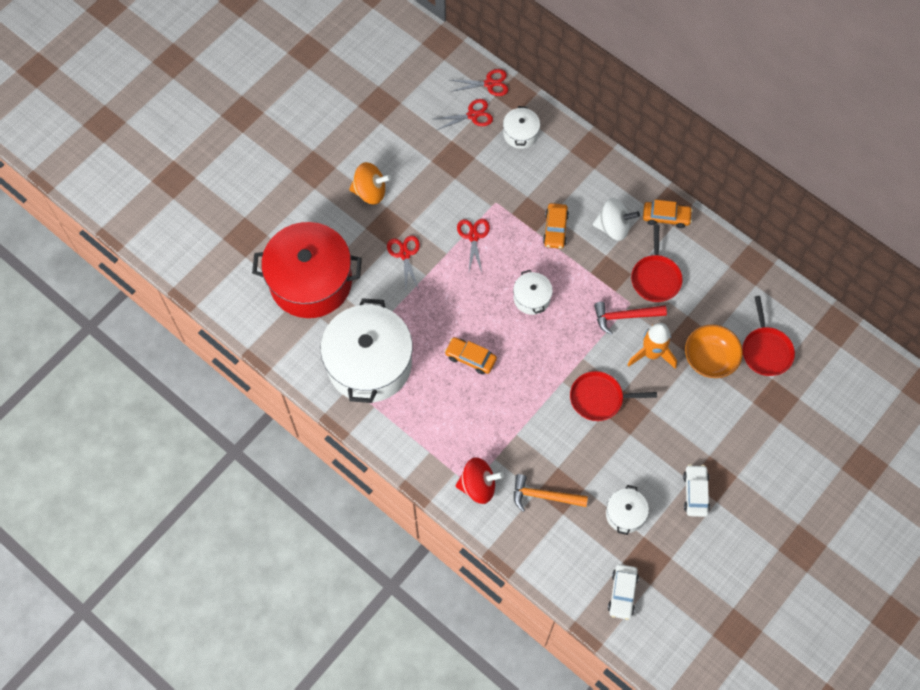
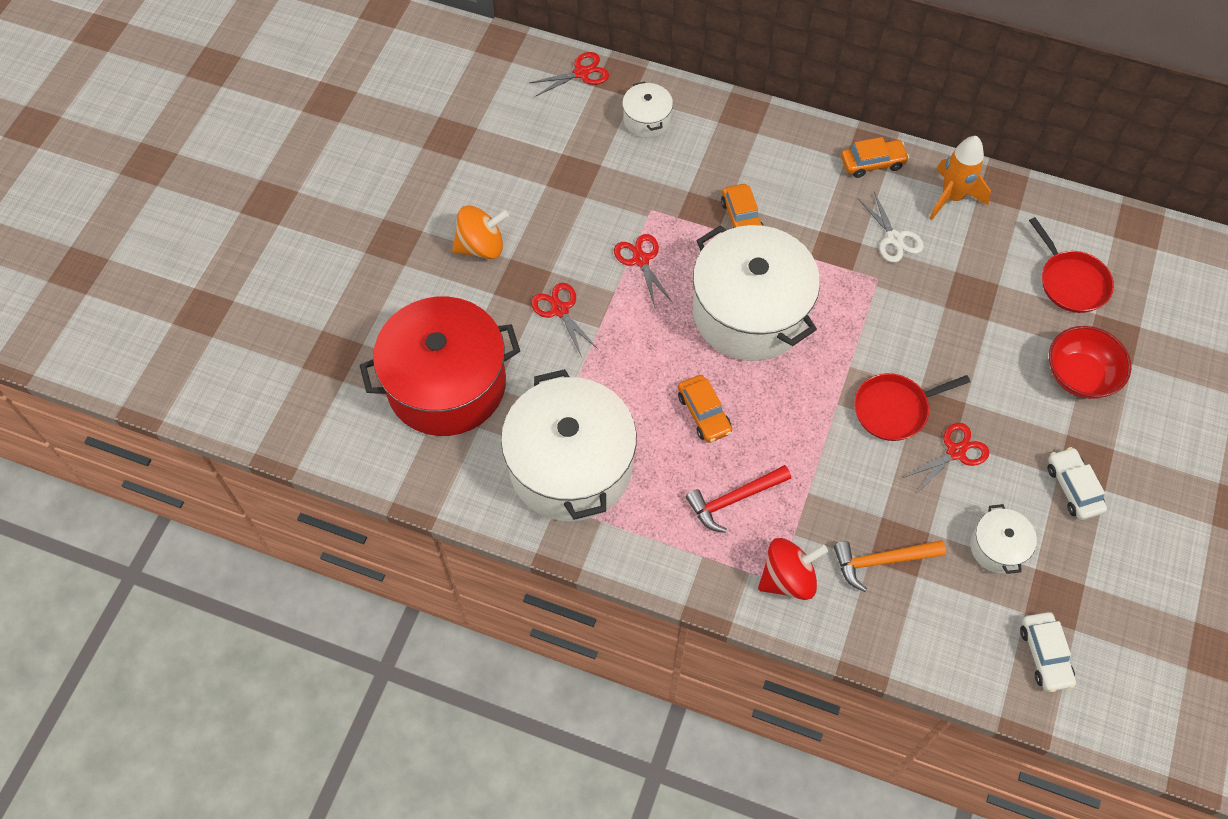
camera: 20 degrees left, 5 degrees down
(470, 358) = (704, 413): orange car -> orange car turned 120 degrees counterclockwise
(472, 115) = (576, 116): red scissors -> red scissors (955, 452)
(531, 298) = (750, 312): white pot -> white pot, size x2.25
(613, 227) = (813, 194): white spinning top -> none
(625, 316) = (878, 297): red hammer -> red hammer (734, 499)
(651, 353) = (933, 331): orange rocket -> orange rocket (952, 197)
(655, 278) = (894, 238): red pan -> white scissors
(709, 359) = (1008, 314): orange bowl -> none
(738, 418) = (1079, 375): none -> red bowl

